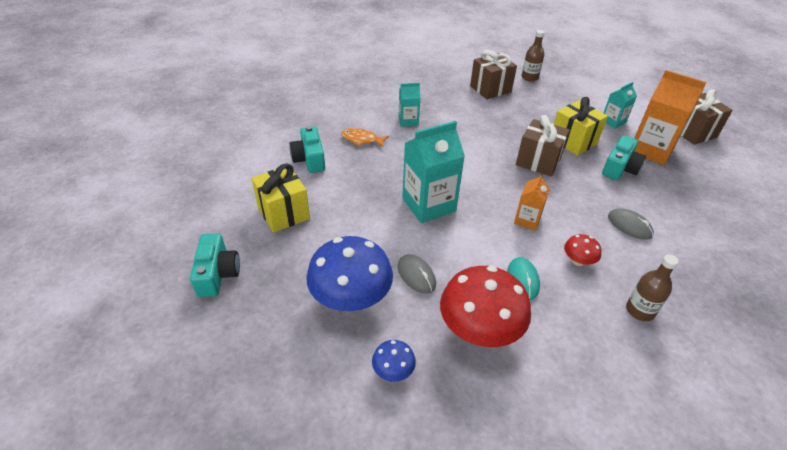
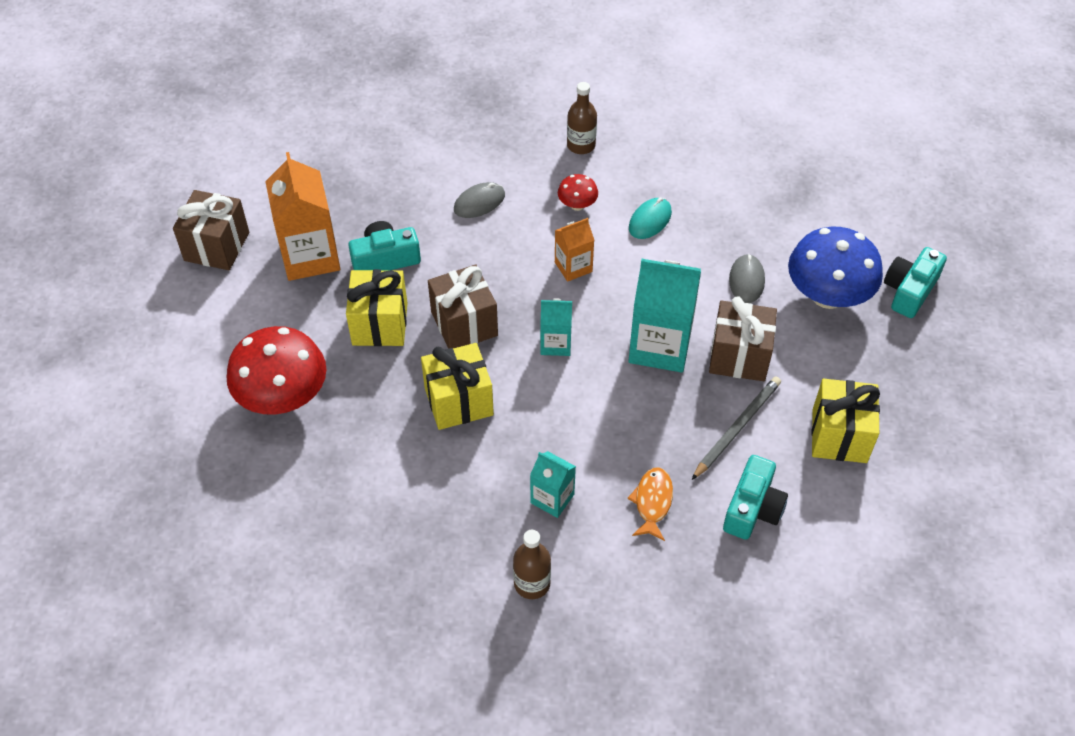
camera: 140 degrees left, 10 degrees up
(217, 274) = (951, 397): turquoise camera -> turquoise camera (909, 290)
(347, 188) = (737, 428): none -> grey pencil
(361, 139) = (652, 502): orange fish -> orange fish turned 135 degrees counterclockwise
(393, 371) = (833, 221): blue mushroom -> none
(479, 330) = (733, 208): red mushroom -> red mushroom (283, 397)
(490, 89) = (353, 488): brown gift -> brown gift (739, 356)
(493, 132) = (459, 401): none -> yellow gift
(529, 77) = (258, 474): brown bottle -> brown bottle (532, 583)
(613, 121) = (281, 319): turquoise carton -> turquoise carton (555, 343)
(629, 226) = (479, 202): grey mouse -> grey mouse turned 60 degrees clockwise

